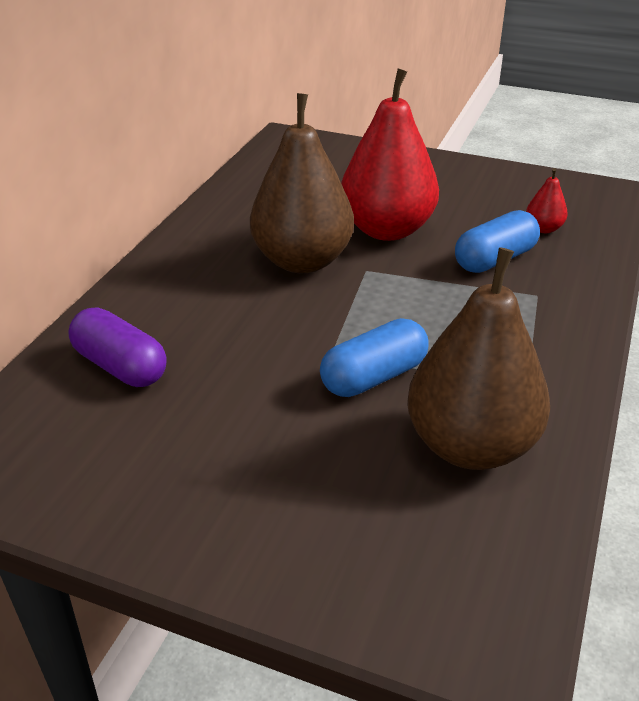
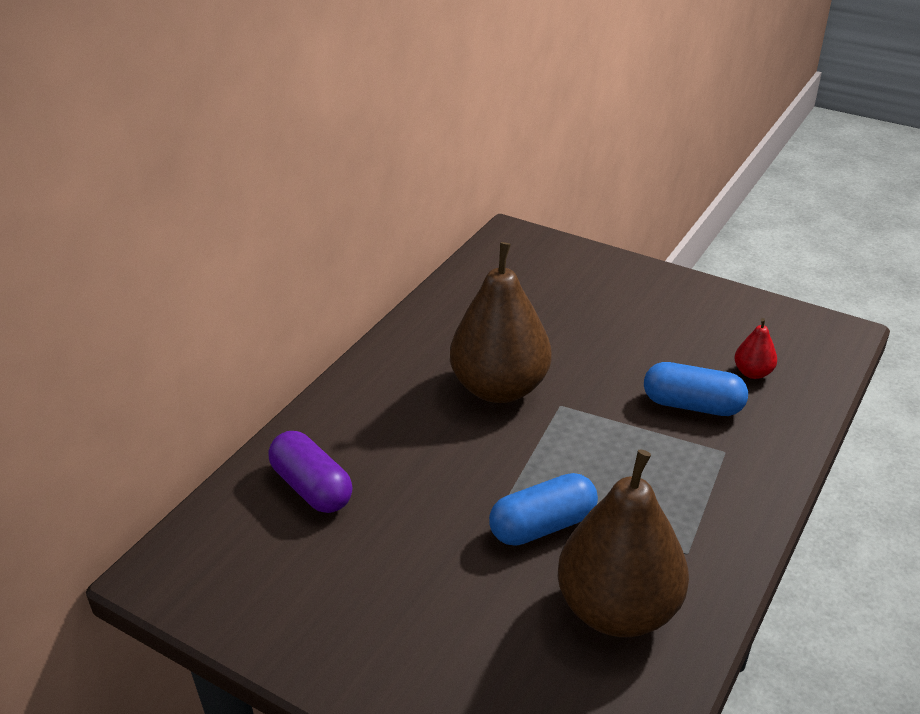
camera: 10 degrees right, 0 degrees up
(387, 229) = (591, 359): red pear -> none
(495, 259) = (692, 405): blue capsule -> blue capsule turned 45 degrees clockwise

